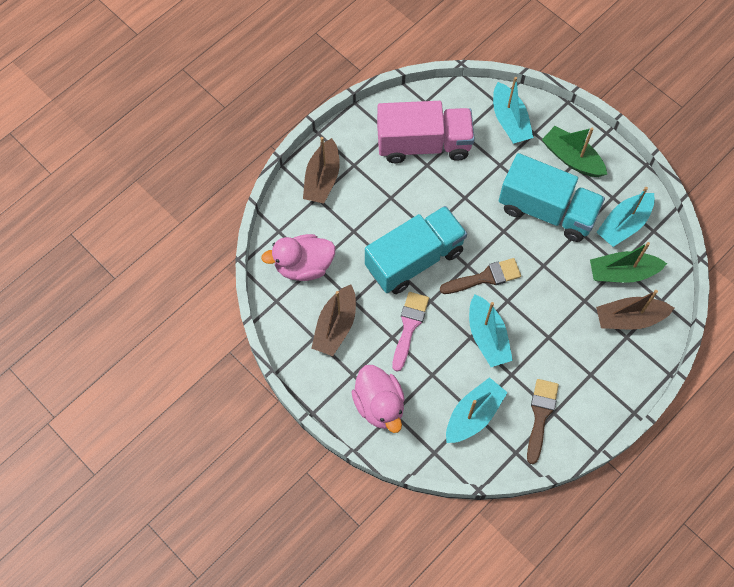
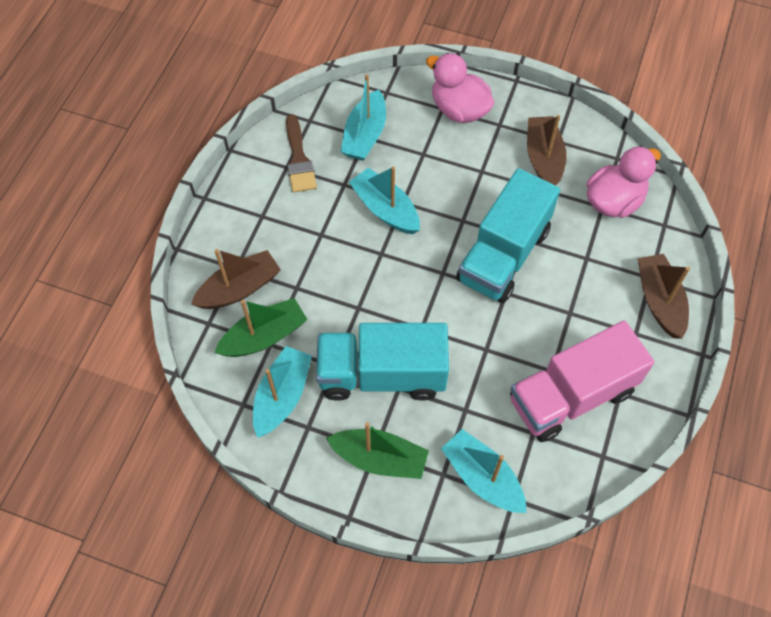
camera: 155 degrees right, 5 degrees down
(409, 326) = (470, 187): pink brush -> none
(485, 277) = (417, 267): brown brush -> none

